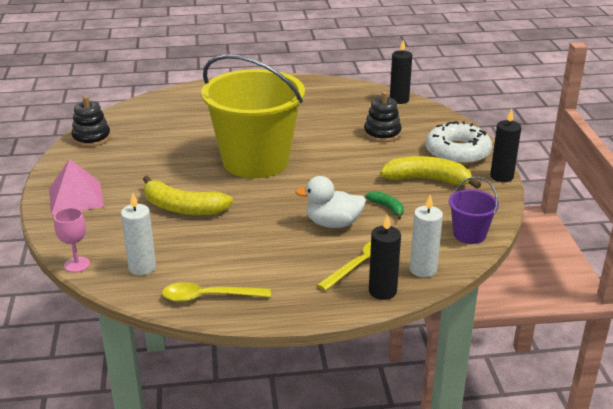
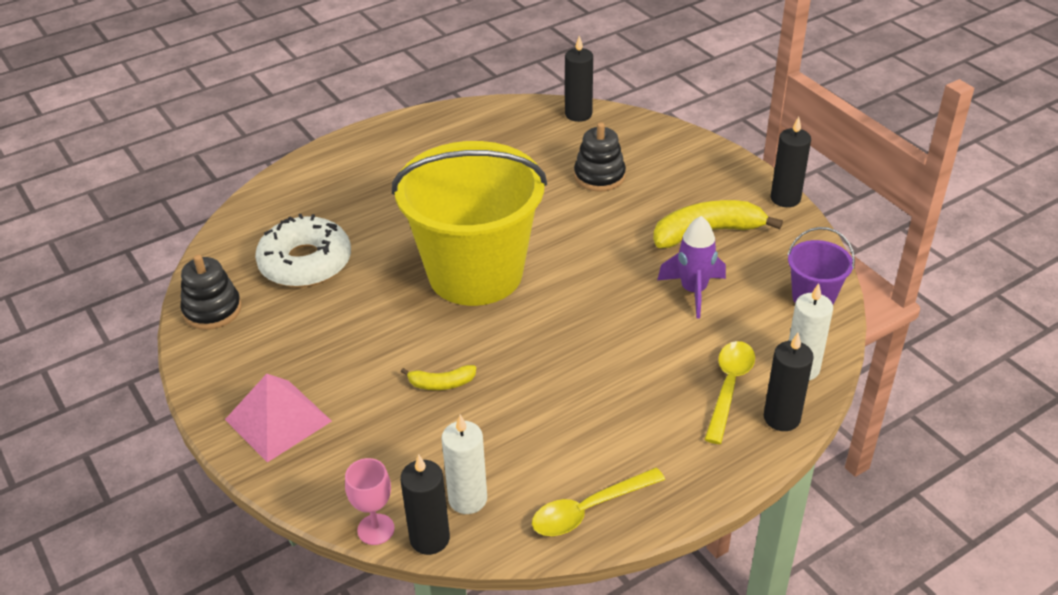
camera: 25 degrees left, 10 degrees up
(102, 279) = (429, 538): none -> black candle
(182, 208) = (441, 383): yellow banana -> yellow banana, size x0.50
(333, 223) = (649, 339): white duck -> none
(387, 208) = (693, 291): green banana -> purple rocket
(457, 152) = (710, 178): white donut -> white donut (305, 263)

